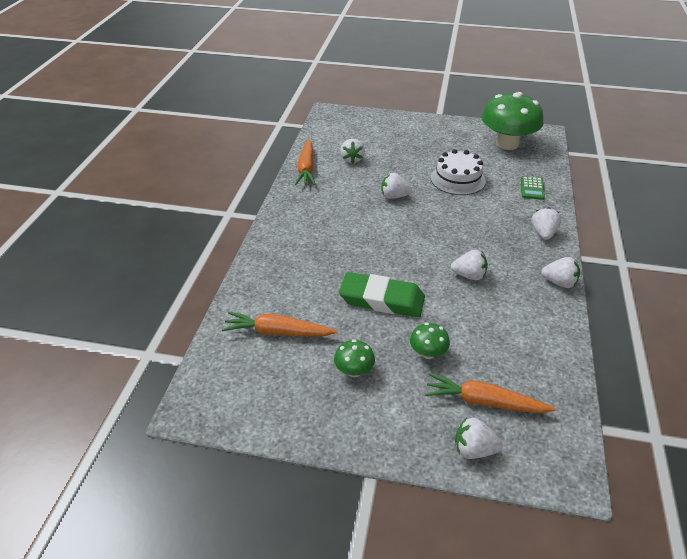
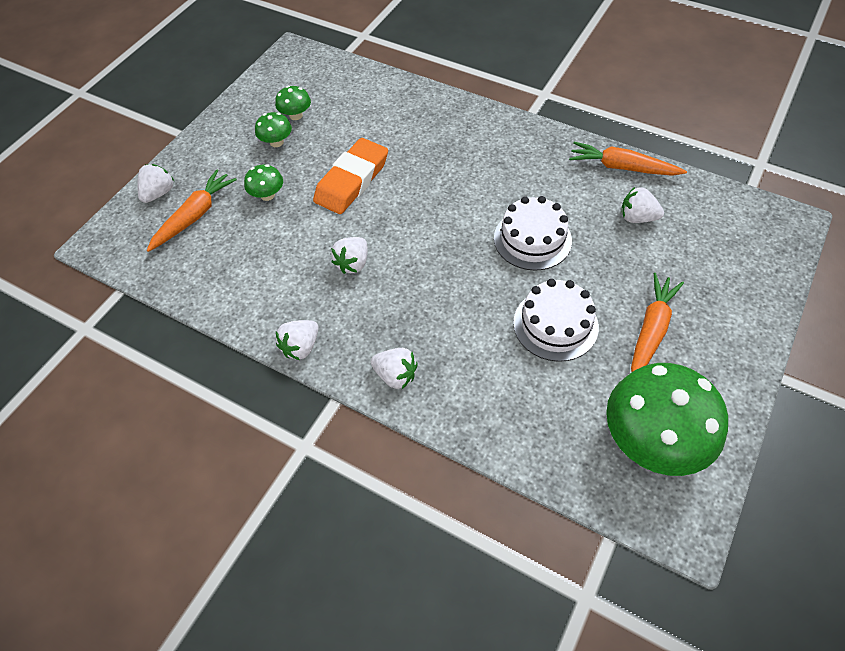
camera: 110 degrees right, 15 degrees up
(277, 332) = (346, 104): orange carrot -> orange carrot (651, 331)
(307, 368) = (296, 115): none -> green mushroom
(382, 299) = (352, 181): green eraser -> orange eraser
(394, 196) = (532, 239): white strawberry -> white cake
(532, 188) = (505, 414): green calculator -> none

